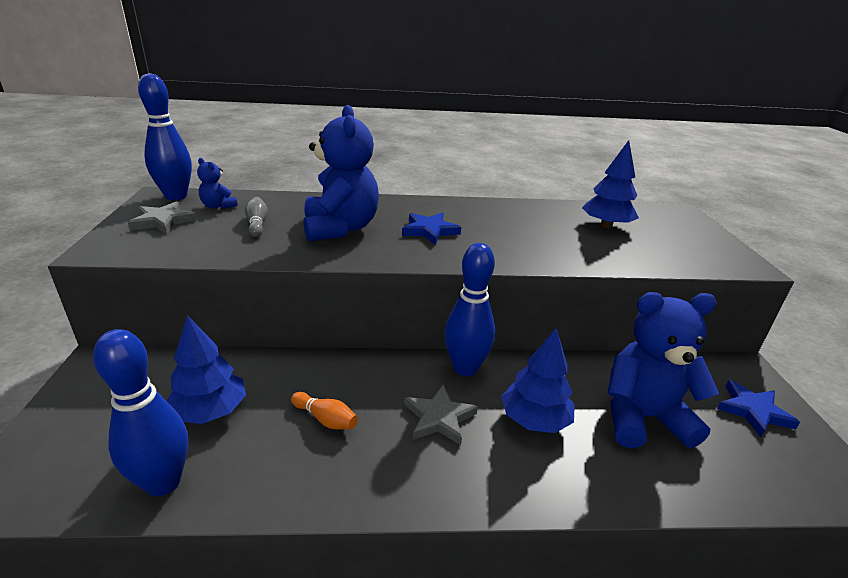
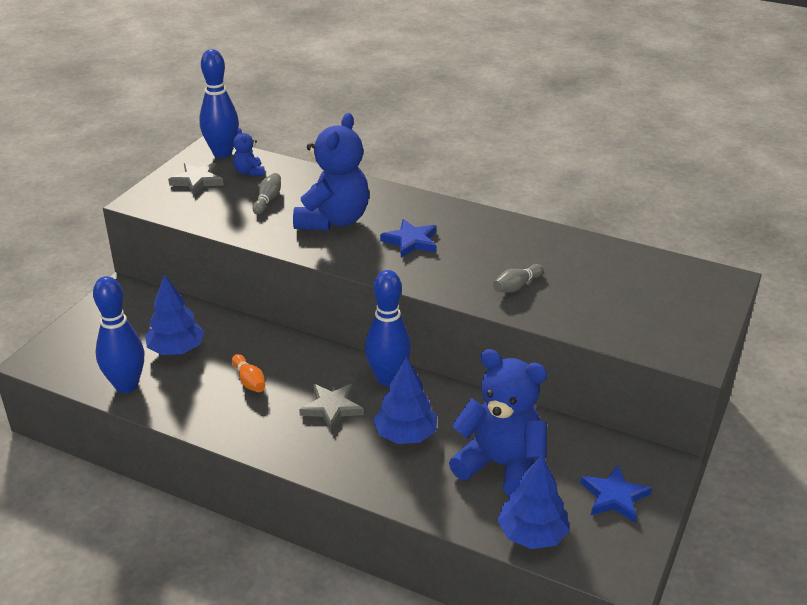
camera: 30 degrees right, 5 degrees up
(556, 245) = (516, 286): none -> grey bowling pin
(606, 225) = (602, 277): blue tree -> blue tree (532, 534)

